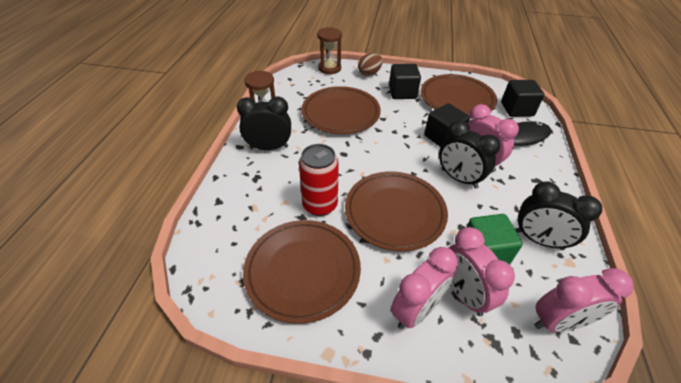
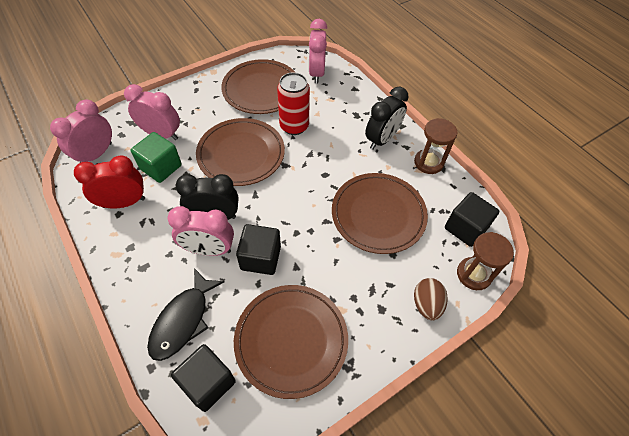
camera: 135 degrees right, 10 degrees up
(402, 92) = (358, 298): black cube -> black cube (465, 228)
(416, 310) = (184, 111): pink clock -> pink clock (316, 73)
(538, 240) = (124, 203): black clock -> red clock

